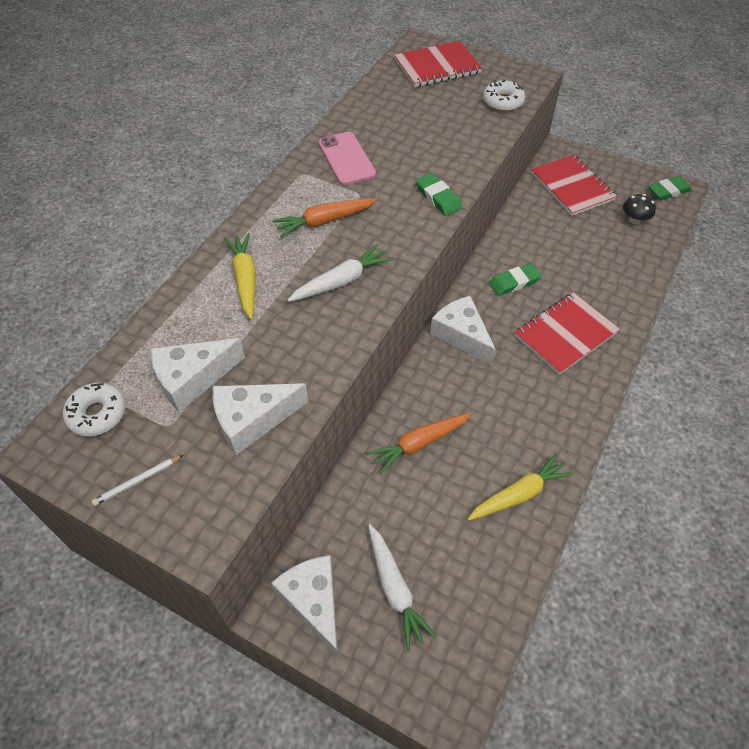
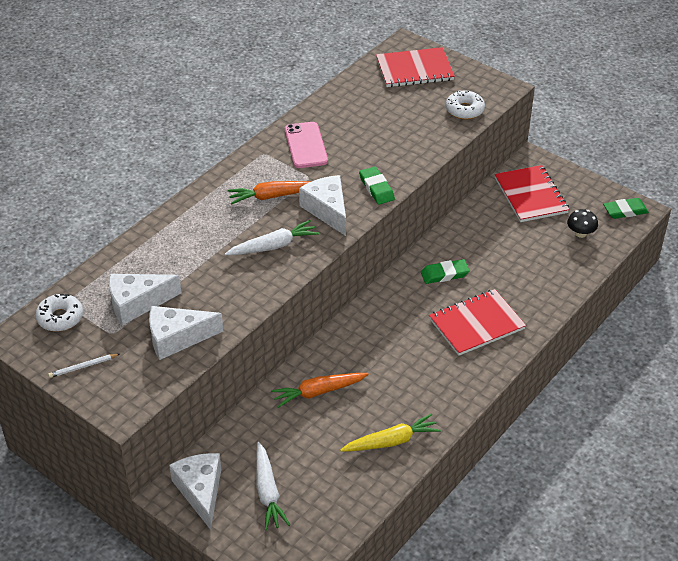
camera: 10 degrees right, 10 degrees down
(245, 279) = (195, 234): yellow carrot -> none
(461, 335) = (381, 312): white cheese -> white cheese (327, 210)

